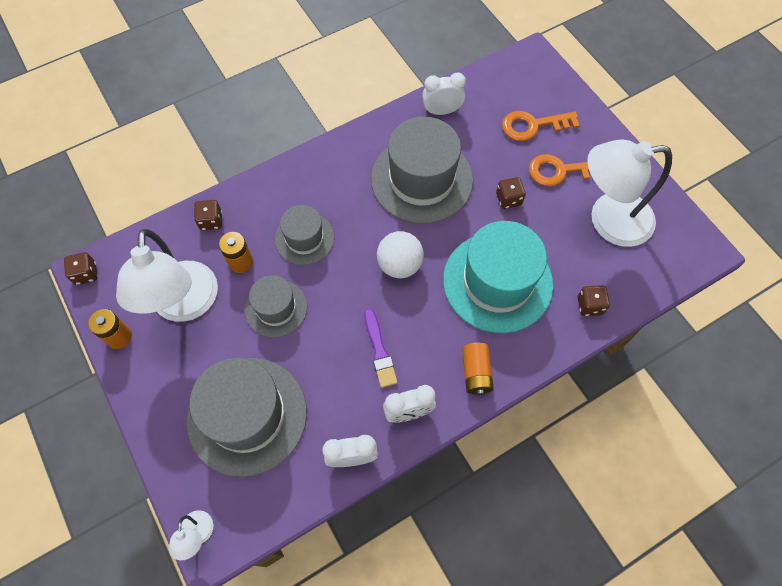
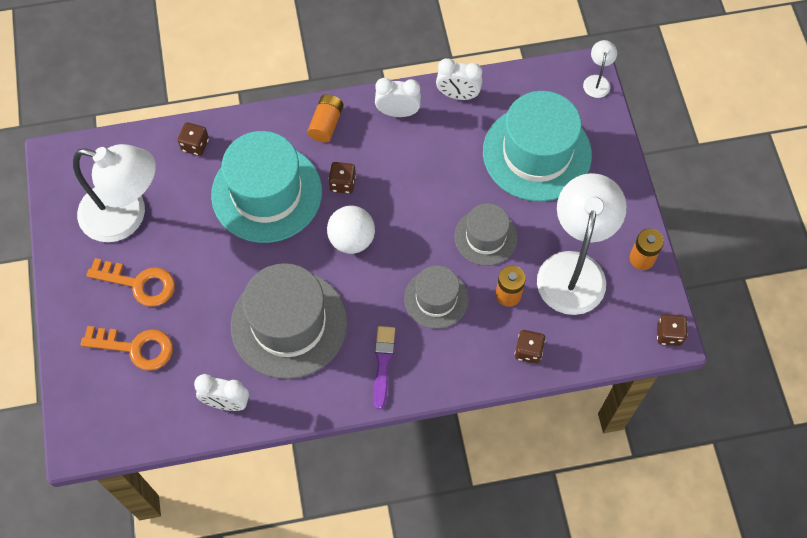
camera: 160 degrees left, 0 degrees up
(247, 415) = (537, 153): grey hat -> turquoise hat
(379, 351) = (403, 168): purple brush -> purple brush (383, 363)
(508, 199) = (210, 271): brown dice -> brown dice (342, 183)

